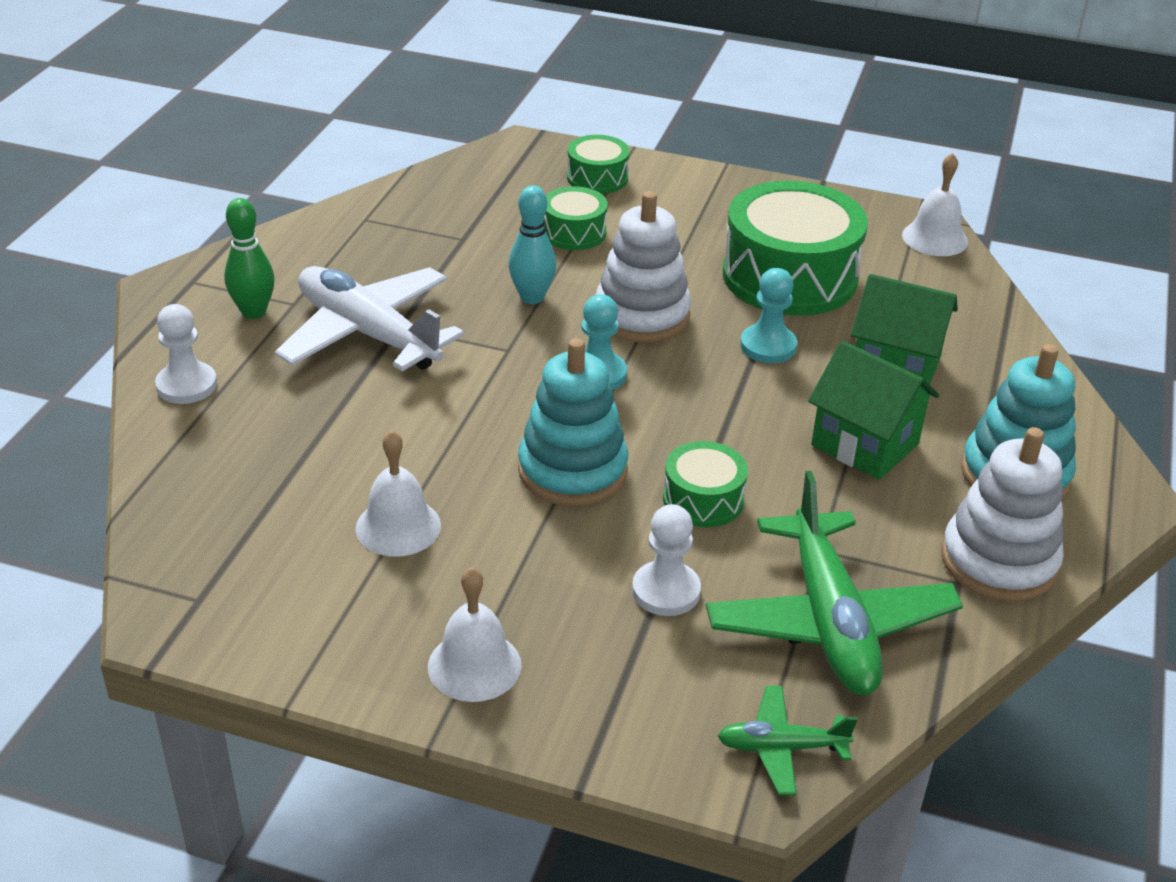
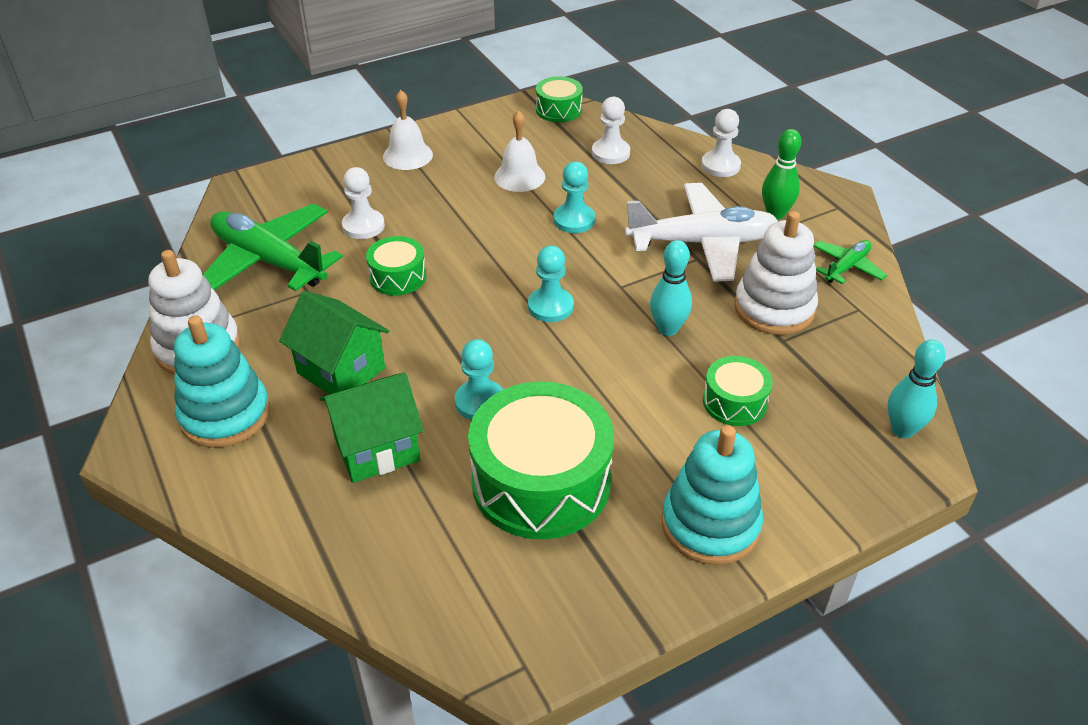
camera: 135 degrees right, 5 degrees up
(251, 481) = (610, 153): none -> white pawn
(436, 434) = (574, 220): none -> turquoise pawn
(497, 160) = (902, 430): none -> turquoise bowling pin
(572, 471) = (482, 247): turquoise stacking toy -> turquoise stacking toy (710, 524)
(597, 178) = (814, 473): green drum -> green drum (558, 110)
(642, 315) = (587, 366): white stacking toy -> white stacking toy (774, 308)
(781, 748) = (244, 202): green plane -> green plane (846, 267)
(865, 444) = (341, 370): green house -> green house turned 45 degrees clockwise
(935, 238) = (478, 639): white bell -> none

